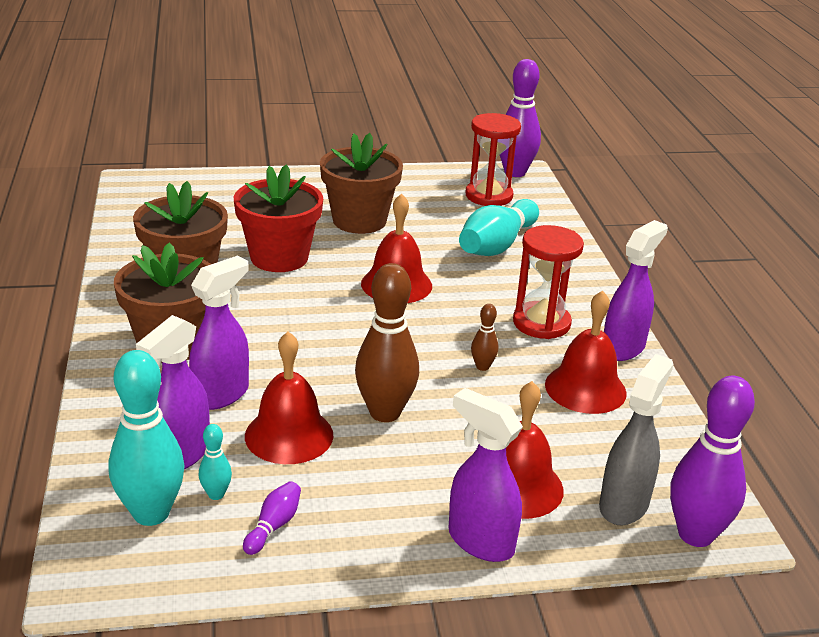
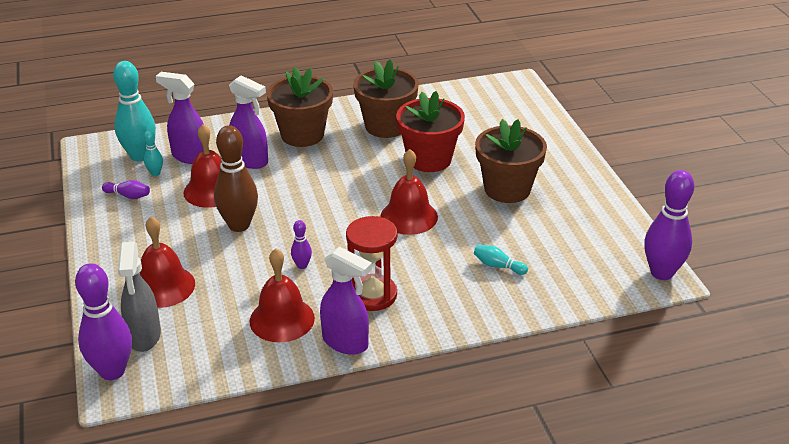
camera: 85 degrees right, 5 degrees up
(480, 541) = (111, 272): purple spray bottle -> none
(482, 366) = (302, 265): brown bowling pin -> purple bowling pin
(489, 196) = (596, 257): red hourglass -> none
(497, 245) = (498, 266): turquoise bowling pin -> turquoise bowling pin, size x0.46
(624, 505) = (144, 336): grey spray bottle -> grey spray bottle turned 60 degrees clockwise

